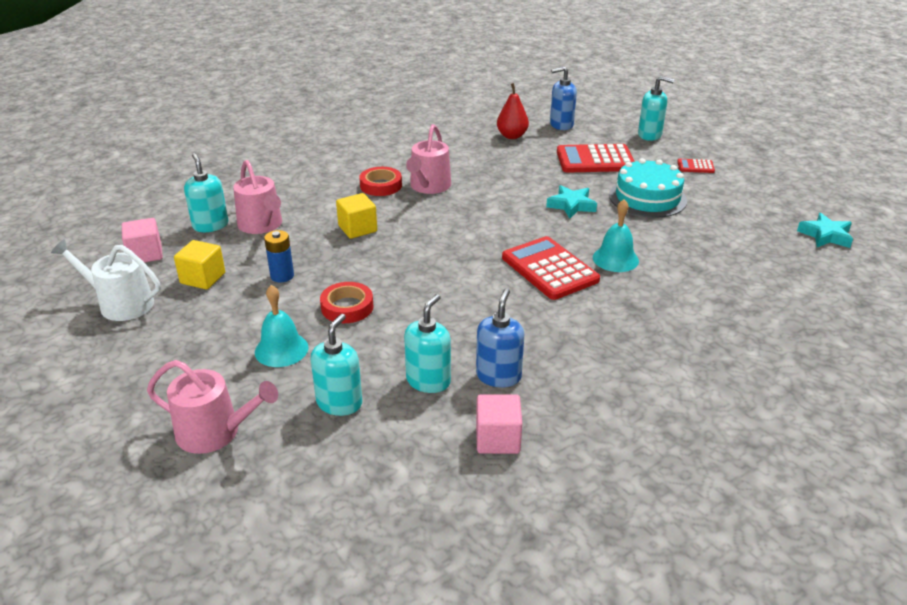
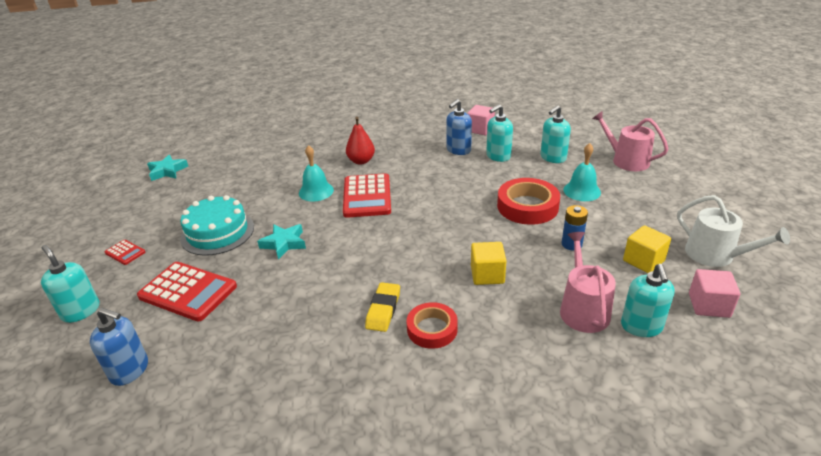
camera: 150 degrees left, 0 degrees up
(347, 307) = (527, 206): red tape -> red tape, size x1.54
(429, 186) = (383, 309): pink watering can -> yellow eraser
(512, 136) = (210, 369): red pear -> red pear (361, 161)

